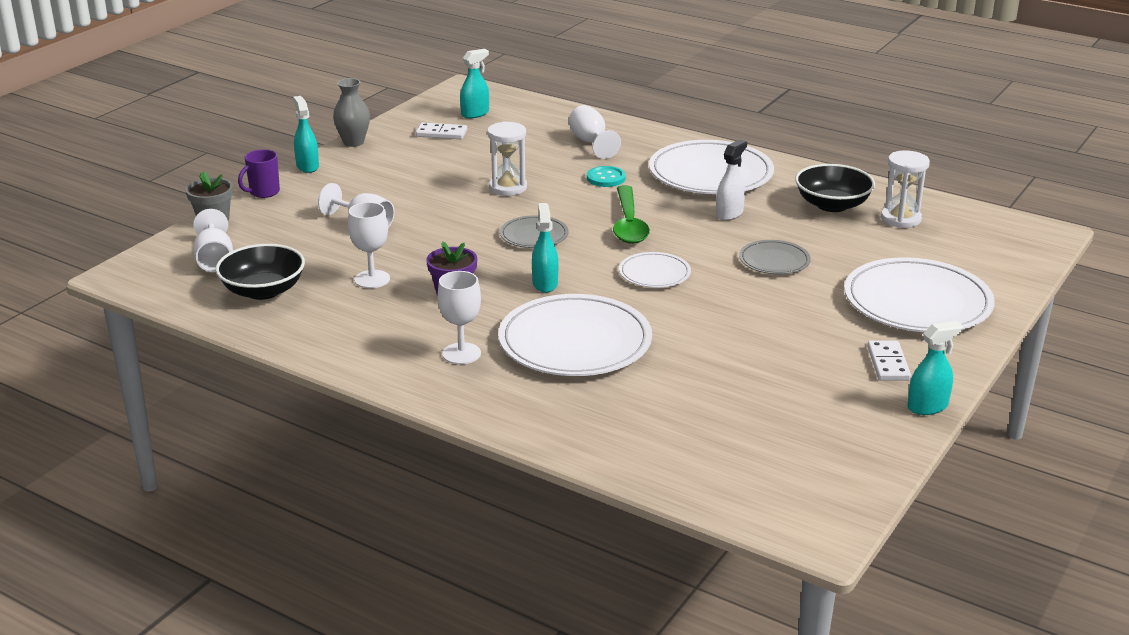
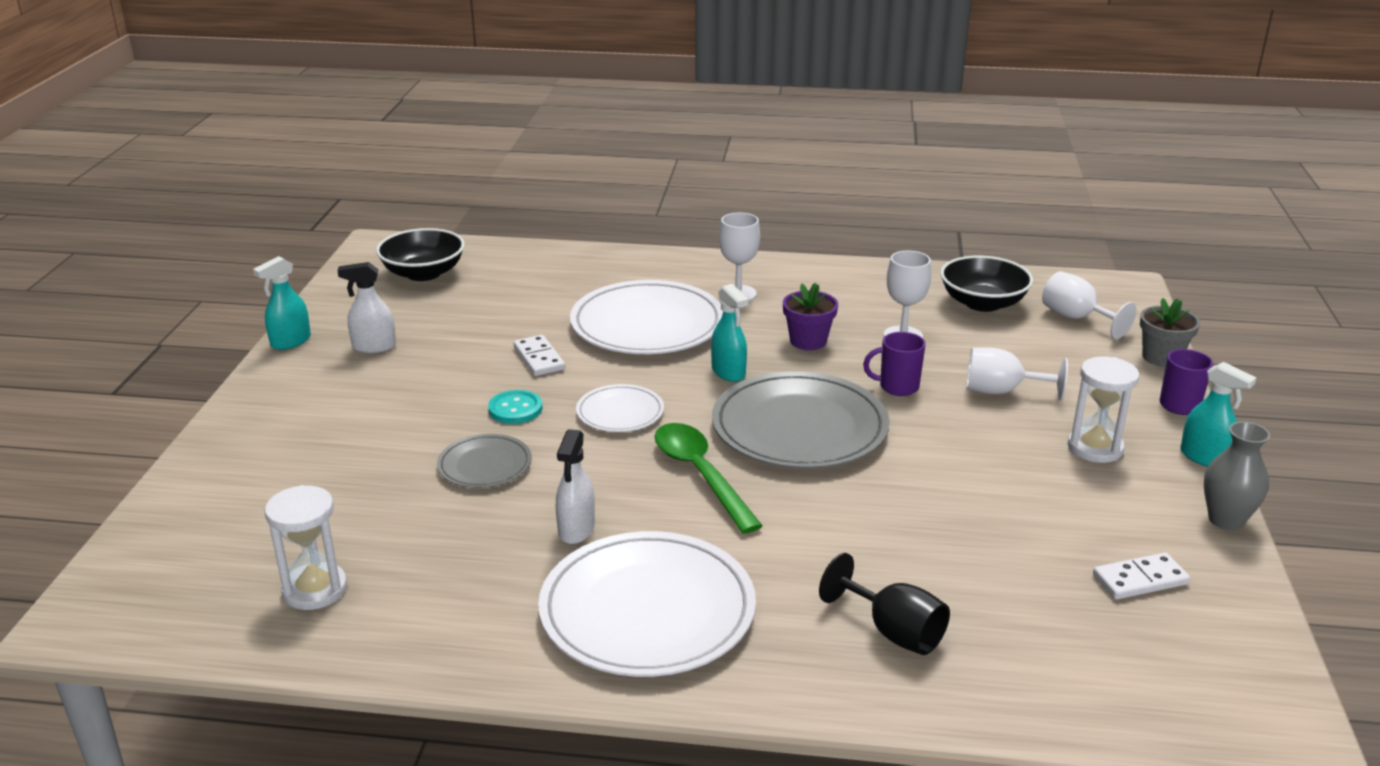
camera: 155 degrees right, 0 degrees up
(431, 244) = (897, 387): none -> purple mug
(475, 114) = (1160, 652): turquoise spray bottle -> none
(508, 188) = (911, 493): white hourglass -> white hourglass (1095, 448)
(534, 235) = (799, 427): grey plate -> grey plate, size x1.97
(591, 142) = (893, 631): white goblet -> black goblet
(606, 178) = (798, 551): turquoise button -> turquoise button (515, 409)
(832, 205) = (427, 591): black bowl -> black bowl (423, 273)
(843, 380) = (374, 347): none -> white spray bottle
(888, 363) = (330, 372): white domino -> white domino (539, 358)
(917, 302) = (295, 450): white plate -> none

